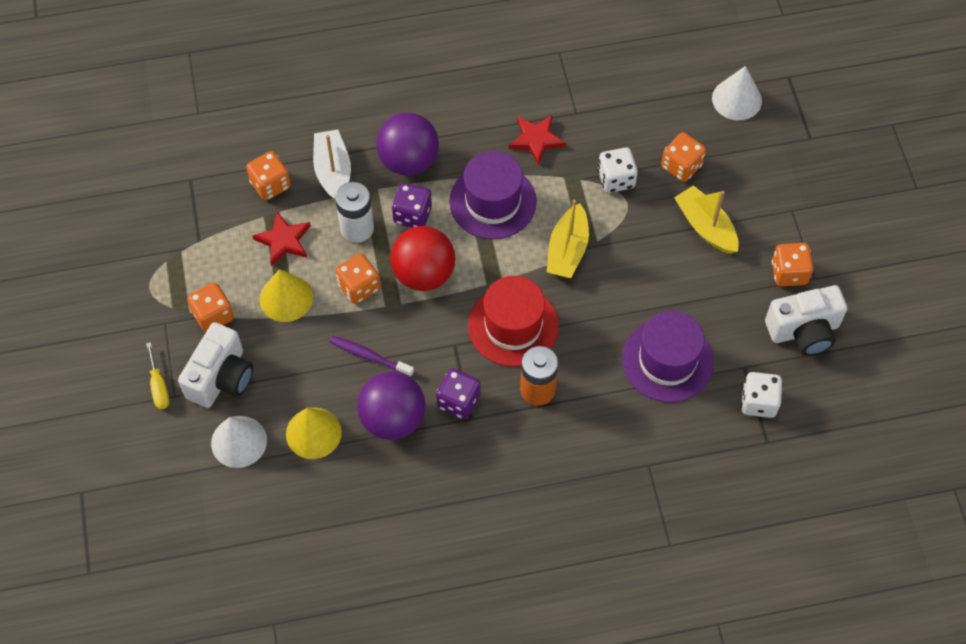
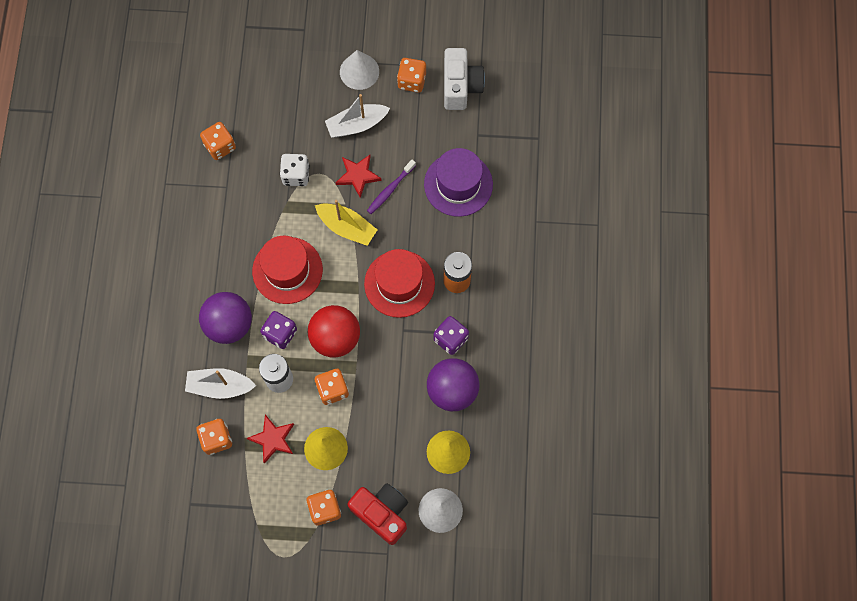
camera: 75 degrees left, 10 degrees up
(159, 386) = (376, 564): yellow screwdriver -> none
(221, 378) = (382, 513): white camera -> red camera
(369, 356) = (395, 395): purple toothbrush -> purple toothbrush (390, 189)
(492, 202) = (287, 270): purple hat -> red hat
(536, 140) = (241, 223): red star -> red star (358, 175)
(681, 166) = (299, 125): orange dice -> orange dice (220, 146)
(705, 226) = (356, 125): yellow boat -> white boat
(737, 99) = (253, 68): white cone -> white cone (359, 71)
(758, 402) = (507, 134): white dice -> none

